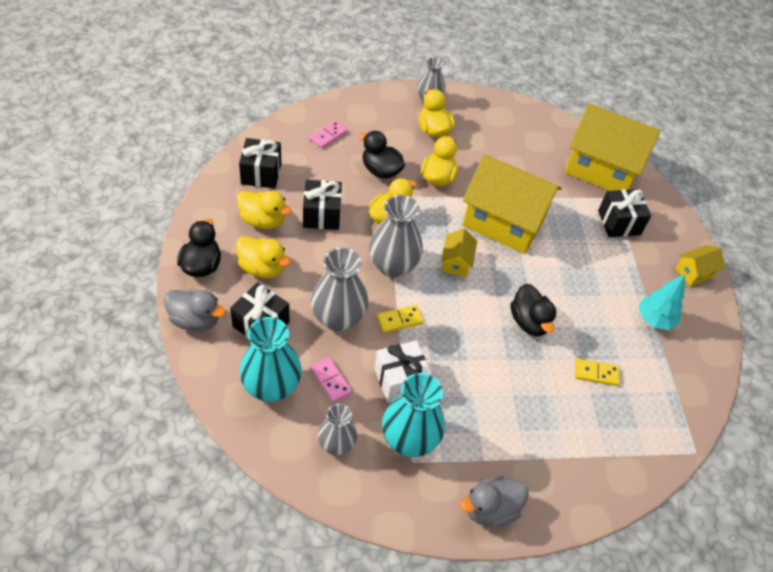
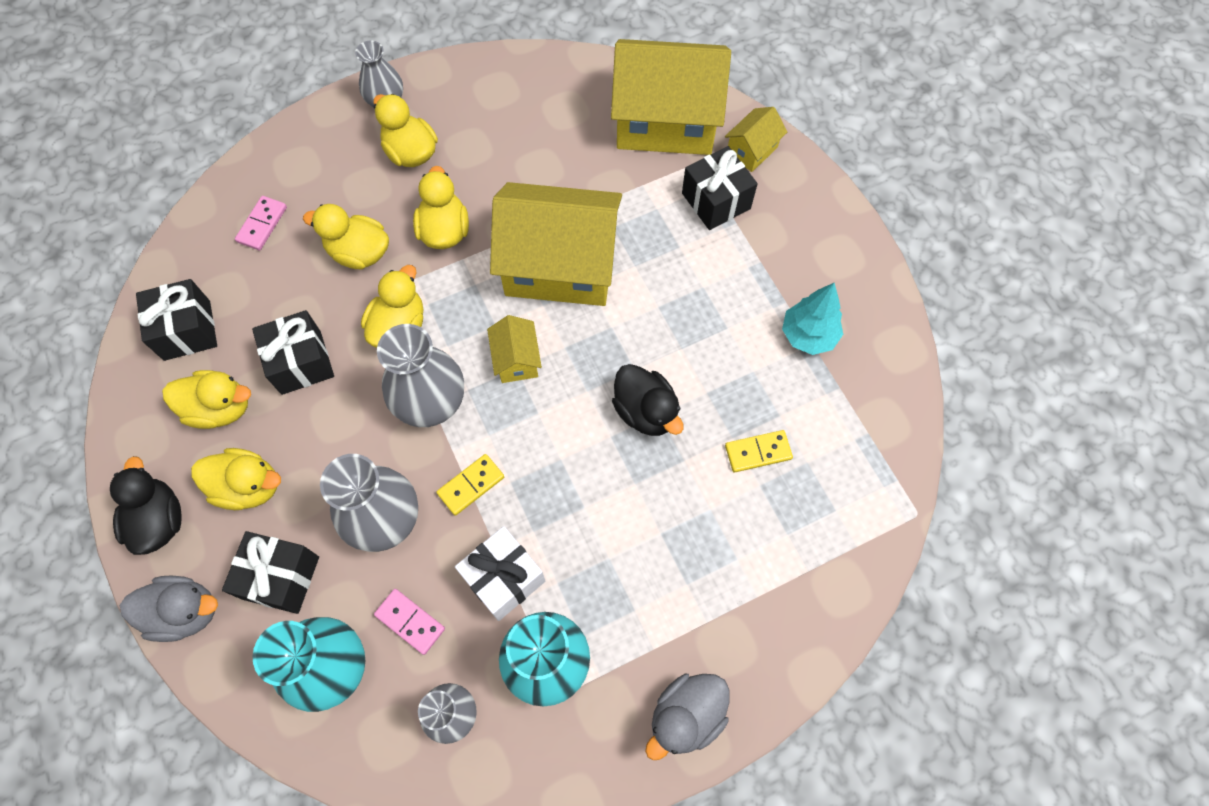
camera: 15 degrees left, 15 degrees up
(381, 170) = (359, 253): black duck -> yellow duck
(694, 272) = (837, 239): yellow house -> yellow house (752, 150)

